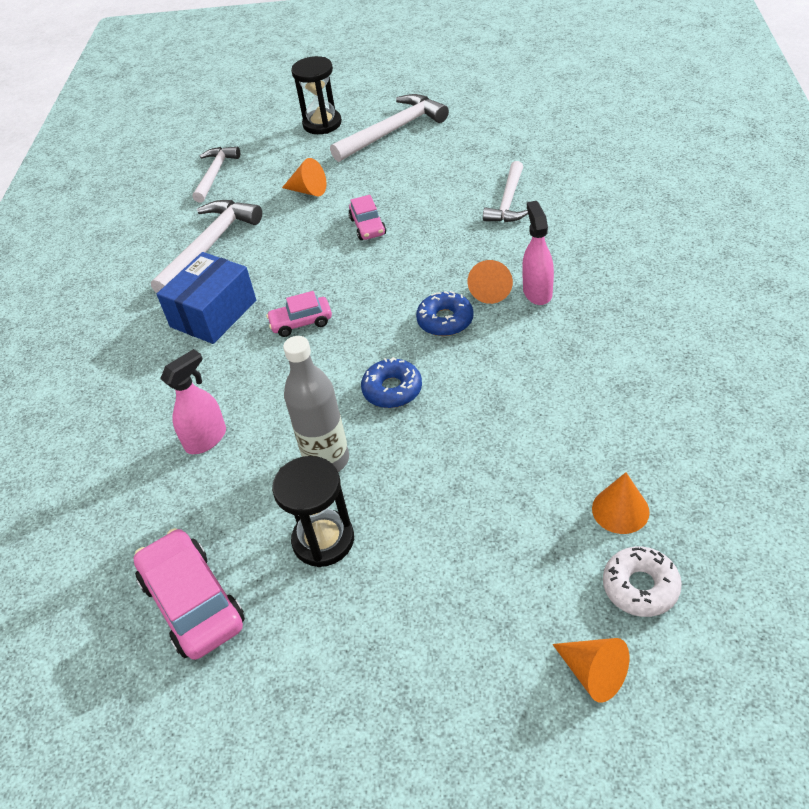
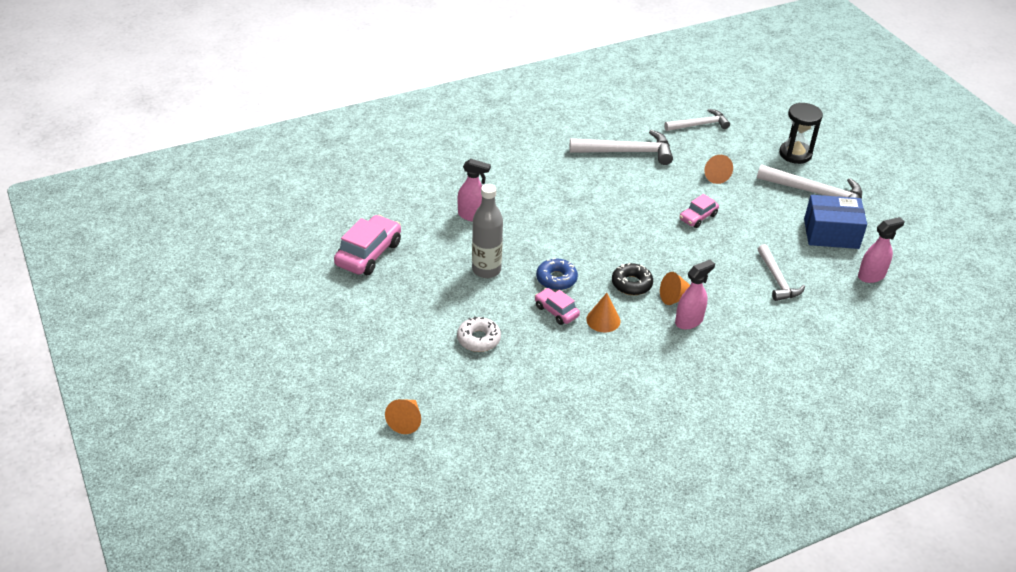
camera: 55 degrees right, 5 degrees down
(213, 313) = (569, 178): blue box -> blue box (831, 234)
(301, 322) = (586, 219): pink car -> pink car (556, 311)
(323, 540) = (432, 288): black hourglass -> none
(445, 320) = (631, 284): blue donut -> black donut
(508, 201) = (777, 279): white hammer -> white hammer turned 90 degrees counterclockwise
(541, 137) = (871, 276): none -> pink spray bottle
(620, 510) = (522, 407): orange cone -> orange cone (603, 320)
(640, 587) = (472, 428): white donut -> white donut (478, 339)

